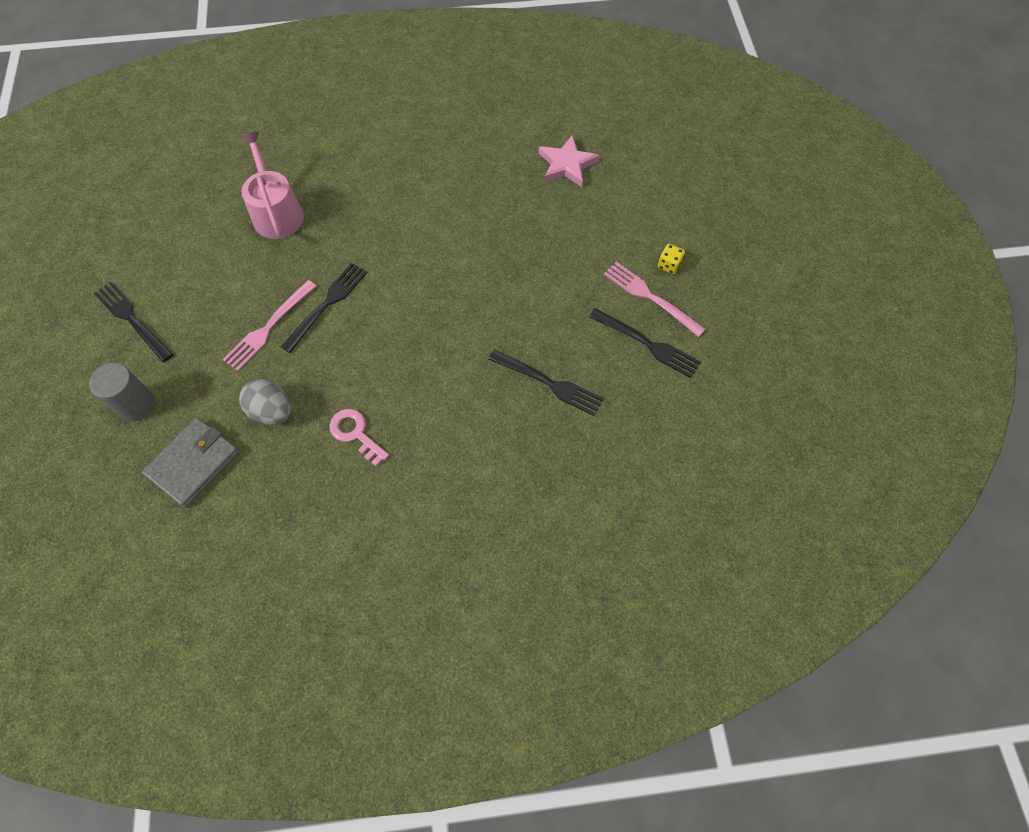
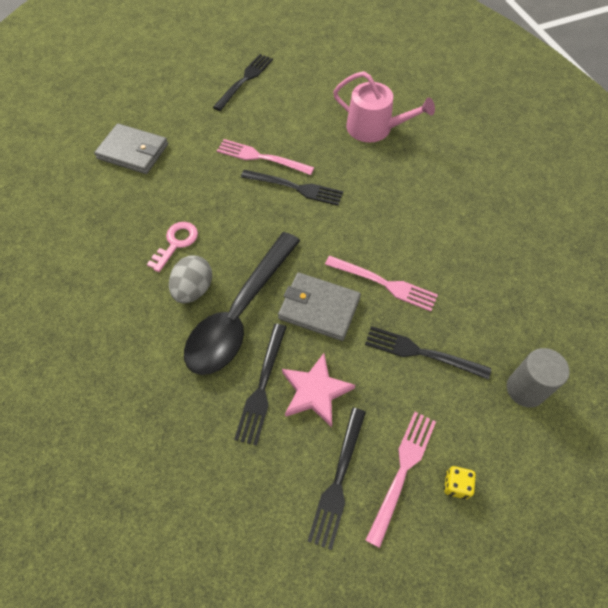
camera: 75 degrees right, 5 degrees down
(137, 405) = (175, 106): grey cylinder -> grey cylinder (525, 389)
(272, 411) = (185, 183): grey egg -> grey egg (193, 289)
(276, 212) = (374, 128): pink watering can -> pink watering can turned 60 degrees clockwise
(466, 388) = (239, 314): none -> black spoon
(474, 259) = (385, 284): none -> pink fork
(482, 318) = (319, 308): none -> grey wallet
(551, 253) = (420, 352): none -> black fork
(567, 165) = (546, 341): pink star -> pink star (315, 391)

